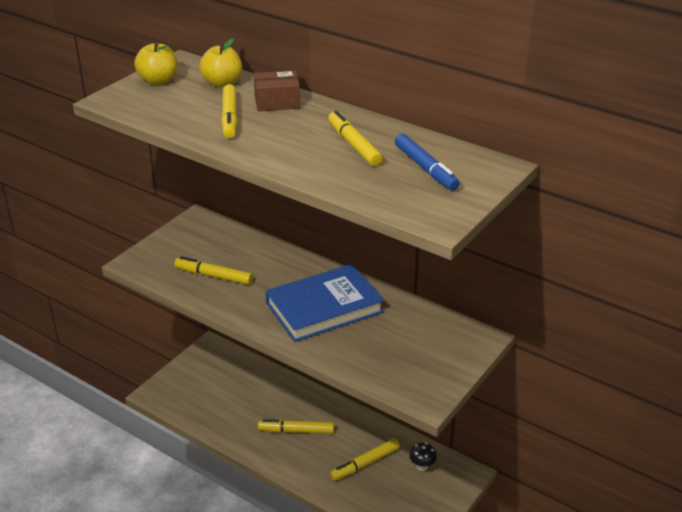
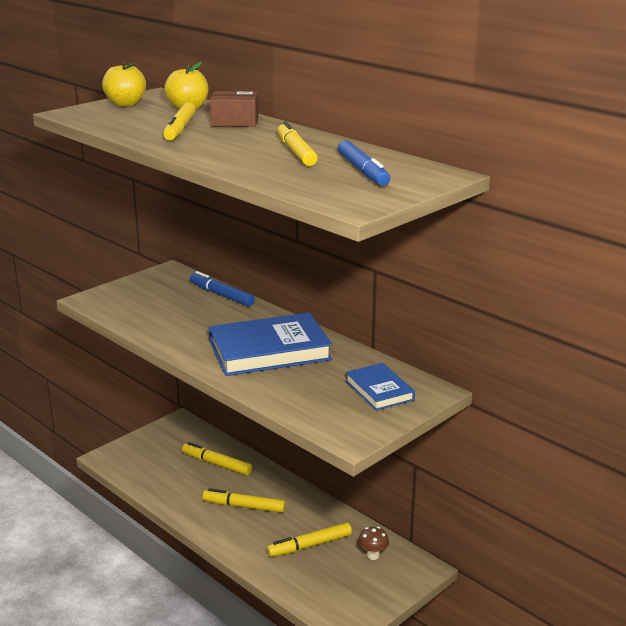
camera: 10 degrees right, 10 degrees down
(214, 276) = (165, 316): yellow marker -> yellow marker (216, 464)
(258, 244) = (221, 295): none -> blue marker
(422, 466) = (373, 555): black mushroom -> brown mushroom
(435, 343) = (379, 390): none -> blue book

